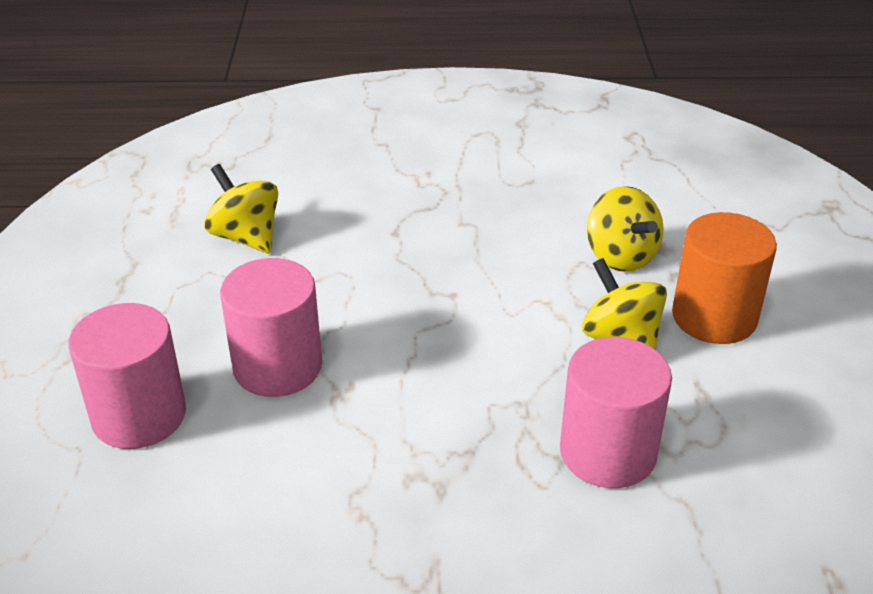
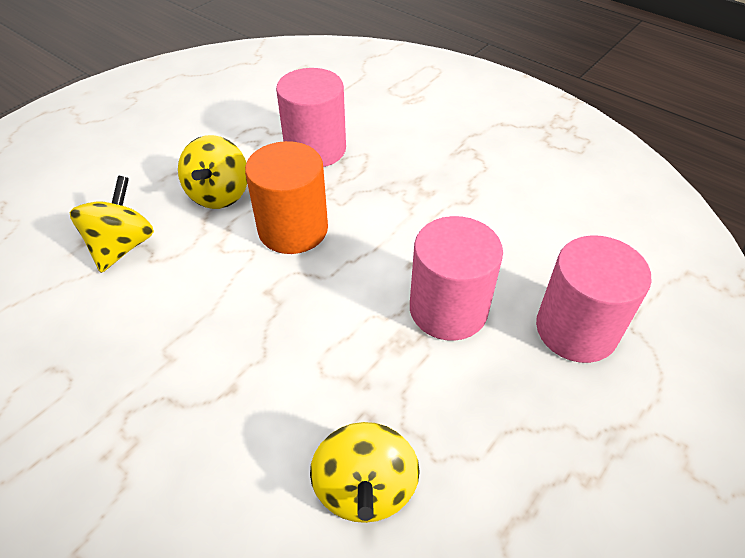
camera: 140 degrees left, 10 degrees up
(714, 317) = (150, 176): orange cylinder -> orange cylinder (293, 229)

